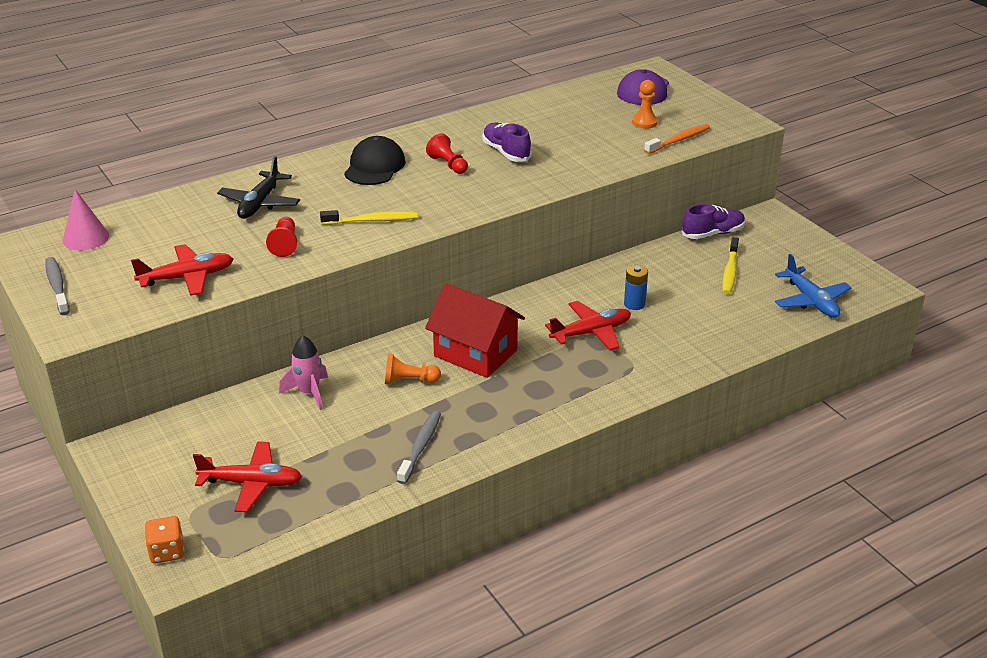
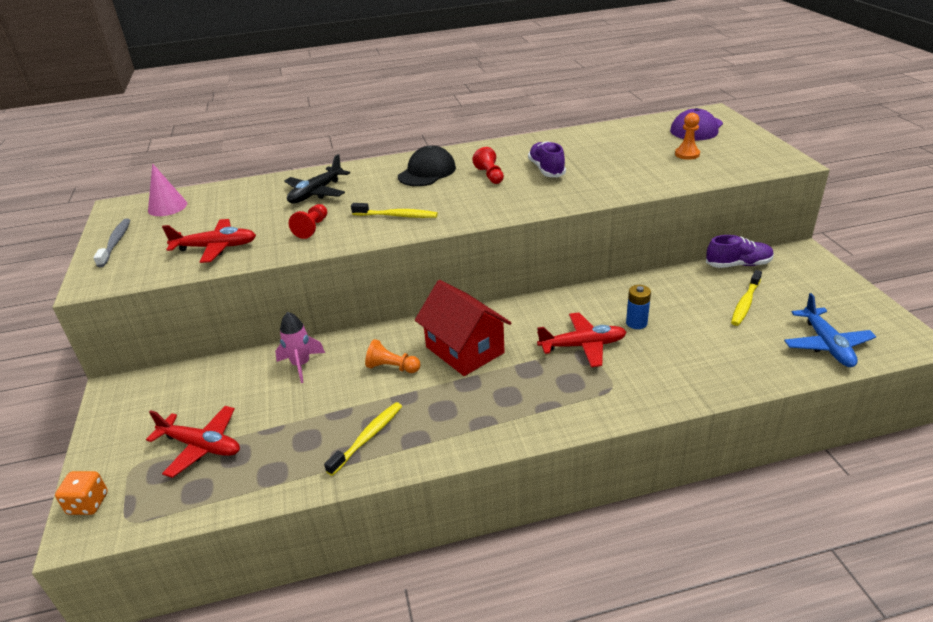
camera: 20 degrees right, 0 degrees up
(420, 447) = (368, 437): grey toothbrush -> yellow toothbrush
(678, 140) = (715, 172): orange toothbrush -> none

